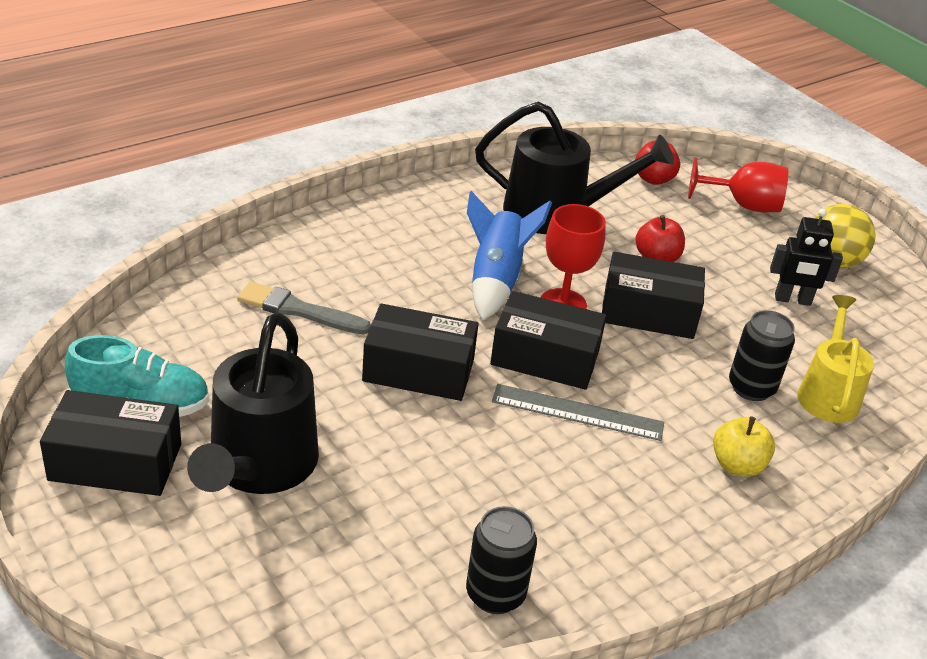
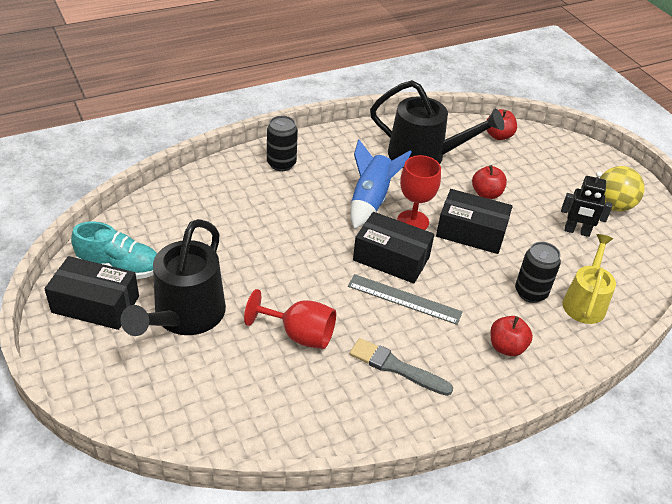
camera: 10 degrees right, 5 degrees up
(298, 310) = (234, 211): grey brush -> grey brush (396, 367)
(418, 370) = (303, 260): black box -> none
(495, 594) = (318, 419): black can -> black can (281, 164)
(737, 465) = (506, 347): yellow apple -> red apple
(743, 205) = (559, 159): red goblet -> red goblet (299, 334)

